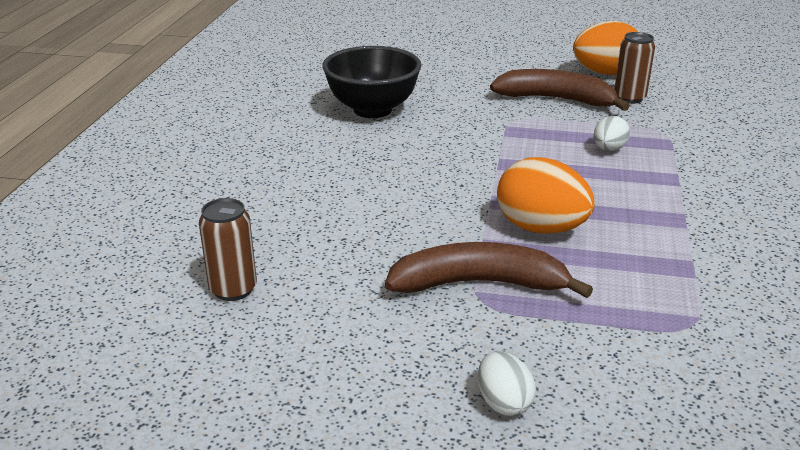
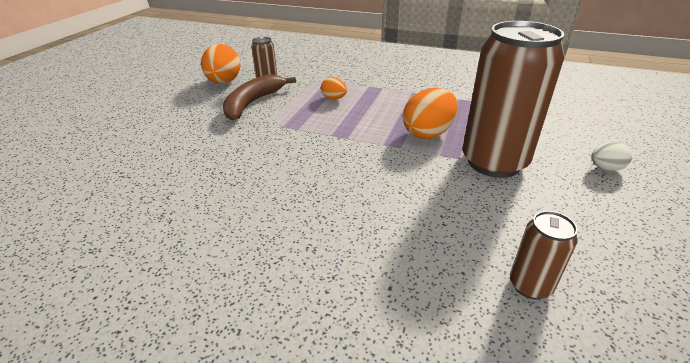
camera: 80 degrees left, 5 degrees up
(372, 110) = (216, 183): black bowl -> none
(478, 283) = (494, 162): brown banana -> brown can
(608, 149) = (334, 98): white egg -> orange egg

